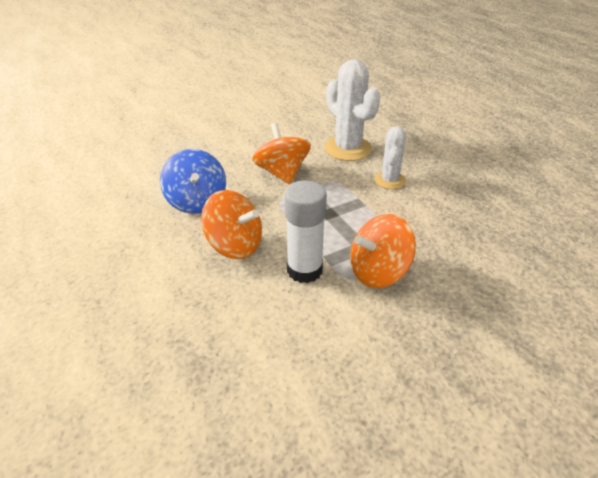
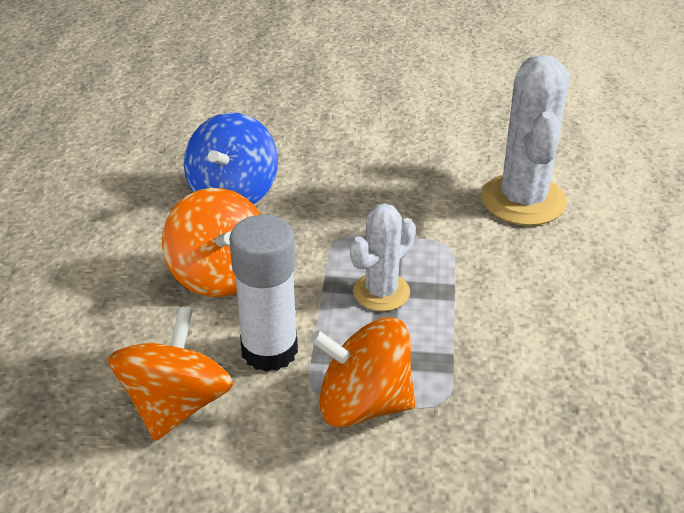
camera: 35 degrees right, 0 degrees up
(282, 173) = (384, 198): orange spinning top -> orange spinning top (176, 405)
(389, 180) = (533, 278): white cactus -> white cactus (381, 292)

